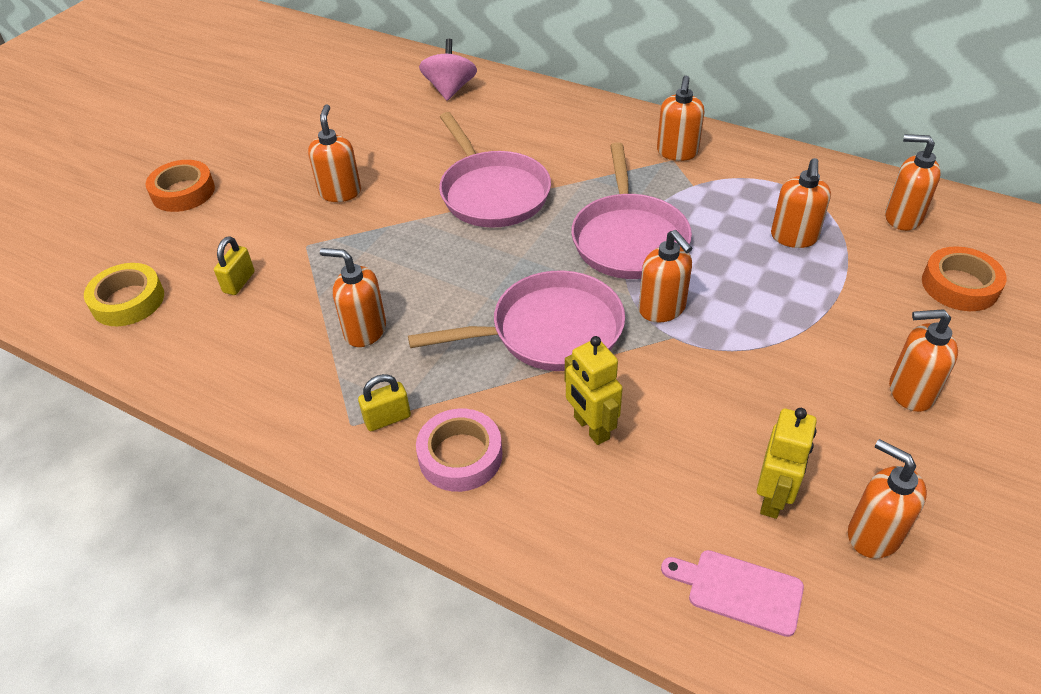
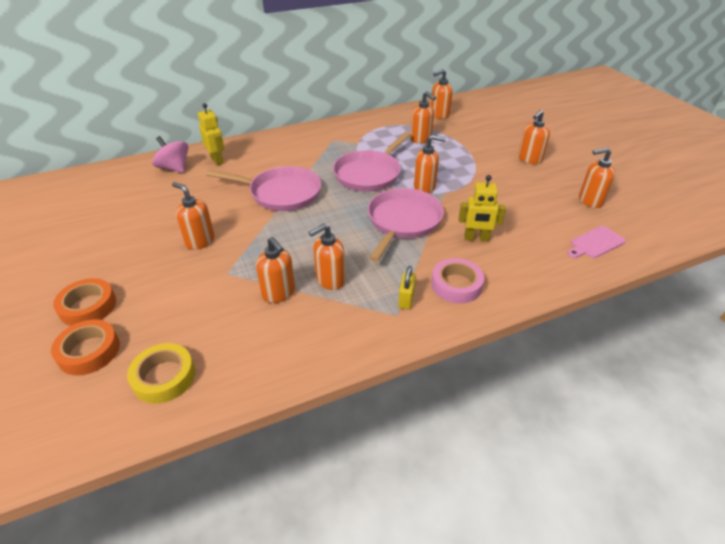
camera: 55 degrees left, 5 degrees down
(239, 282) = (221, 314): yellow padlock -> none
(628, 239) = (369, 174): pink pan -> pink pan turned 90 degrees clockwise
(677, 152) = (330, 136): orange soap dispenser -> orange soap dispenser (279, 293)
(773, 498) = (555, 213): yellow robot -> yellow robot (217, 160)
(959, 285) = (487, 124): orange tape -> orange tape (89, 351)

